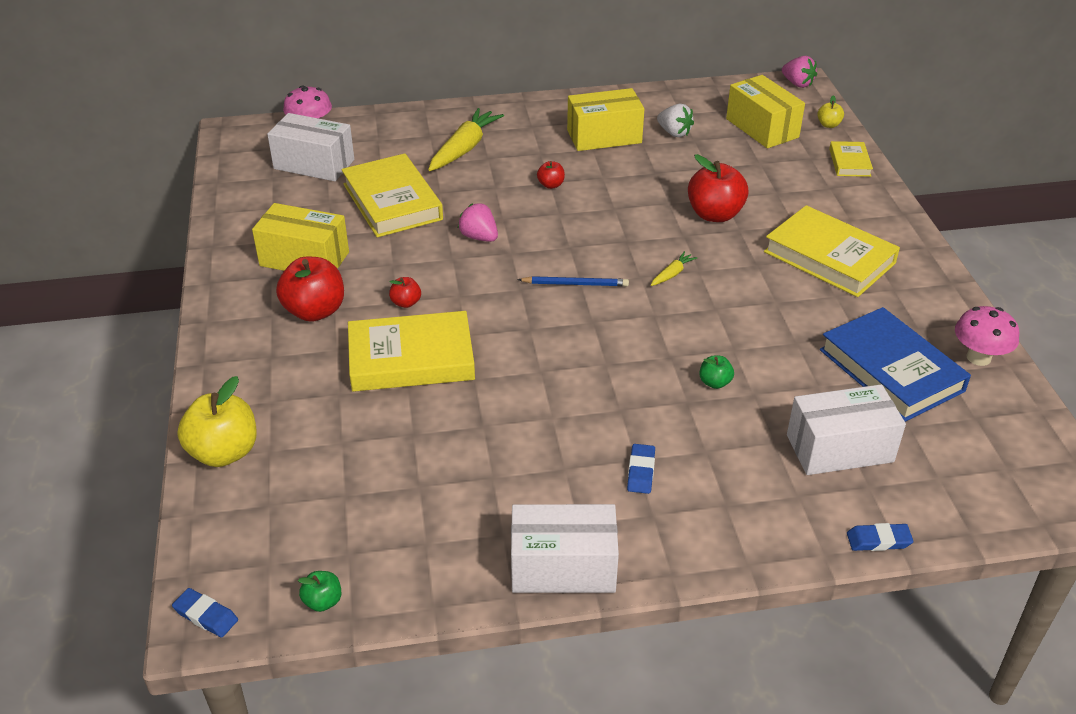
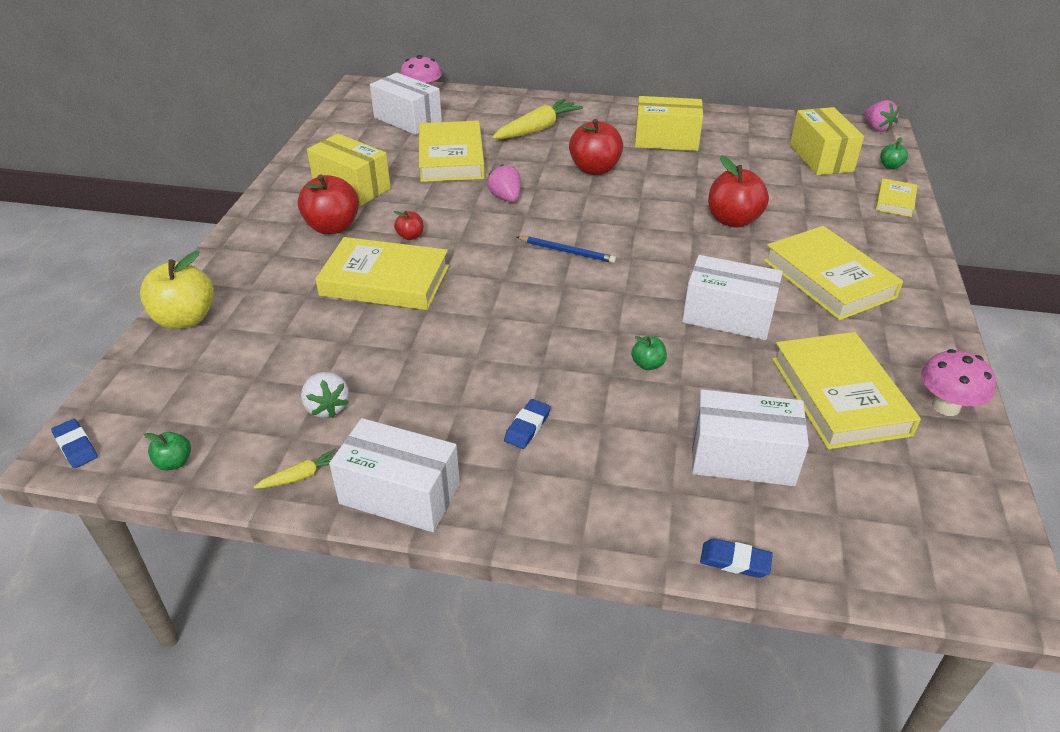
camera: 20 degrees right, 0 degrees up
(551, 185) = (594, 169): red apple -> red apple, size x2.07
(672, 274) = (662, 261): yellow carrot -> yellow carrot (301, 476)
(674, 133) = (733, 148): white strawberry -> white strawberry (326, 407)
(760, 316) = (728, 316): none -> white box
(828, 125) = (890, 166): yellow apple -> green apple
(891, 370) = (839, 396): blue book -> yellow book

